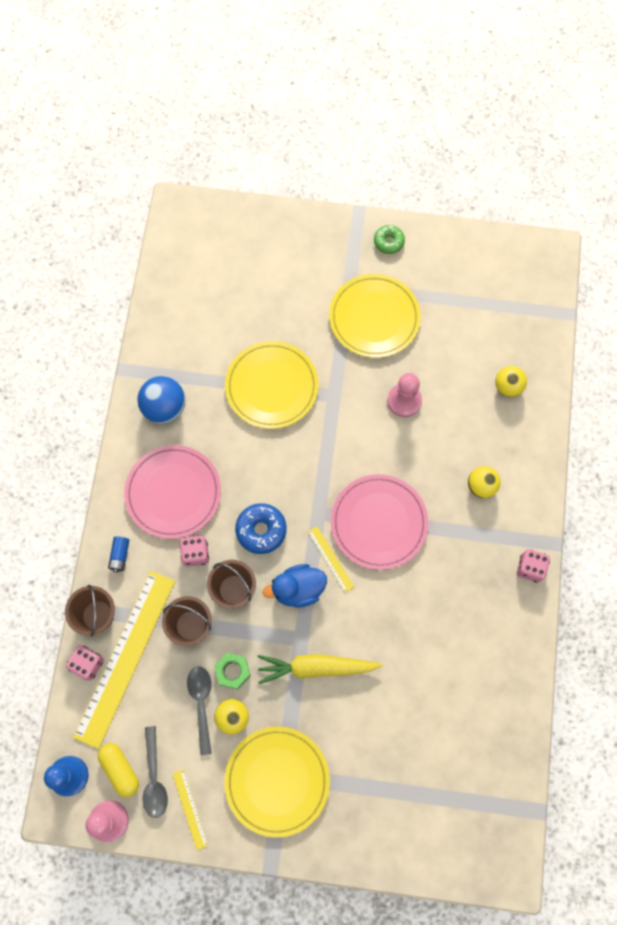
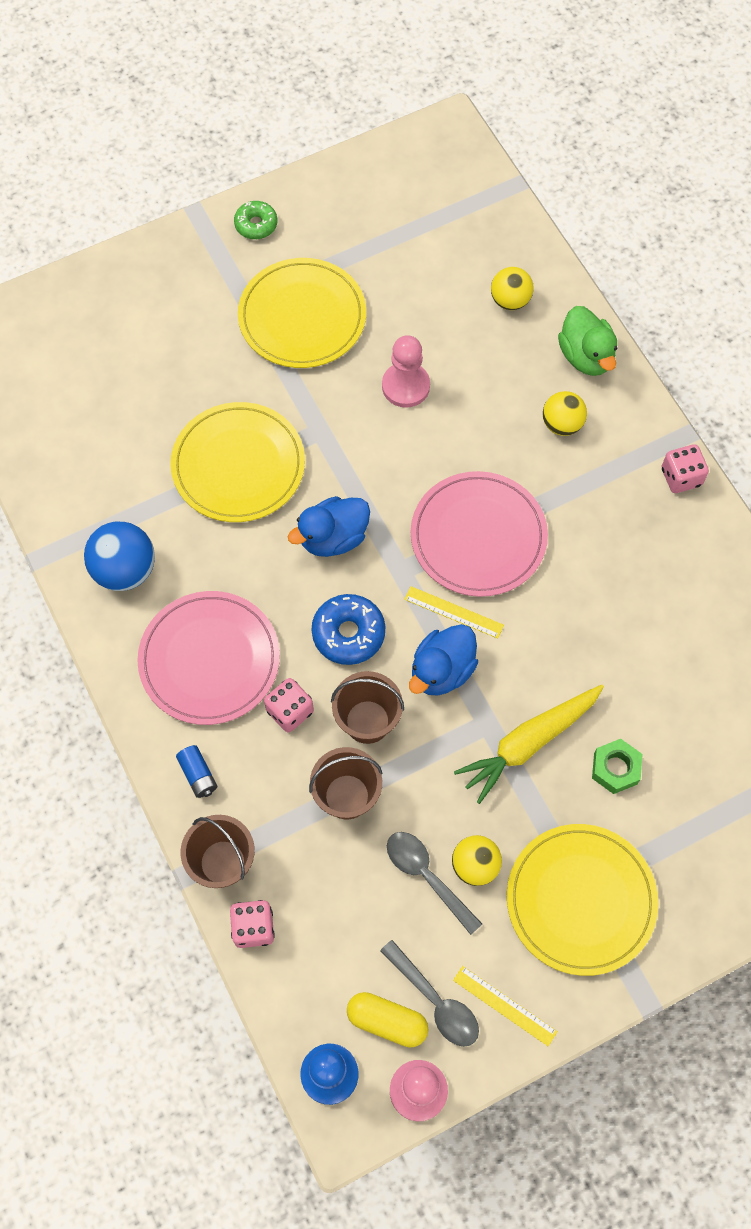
camera: 35 degrees left, 5 degrees down
(125, 657) = (294, 888): yellow ruler -> none
(232, 671) = (436, 814): green nut -> green nut (615, 769)
(294, 466) = (333, 538): none -> blue duck
(528, 453) = (586, 356): none -> green duck

